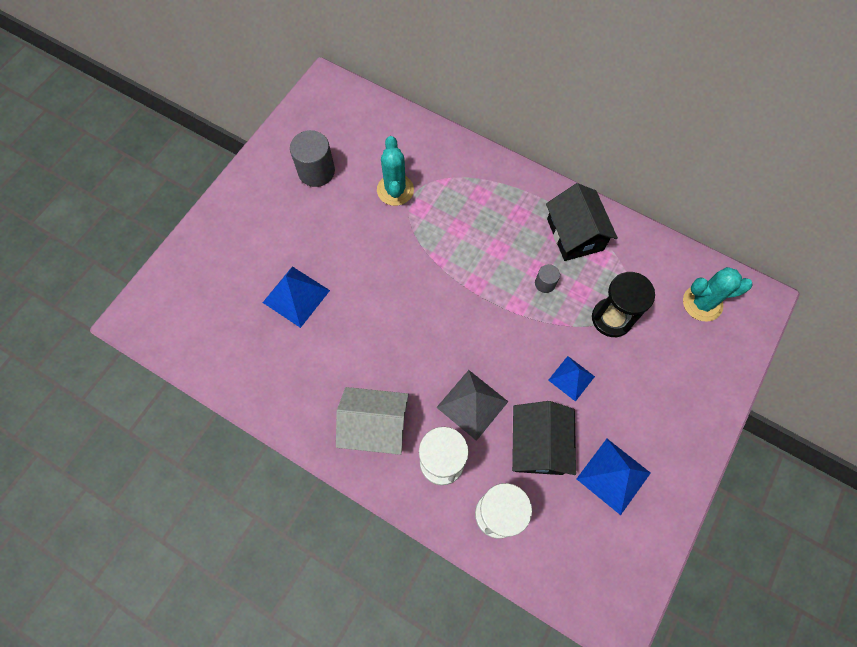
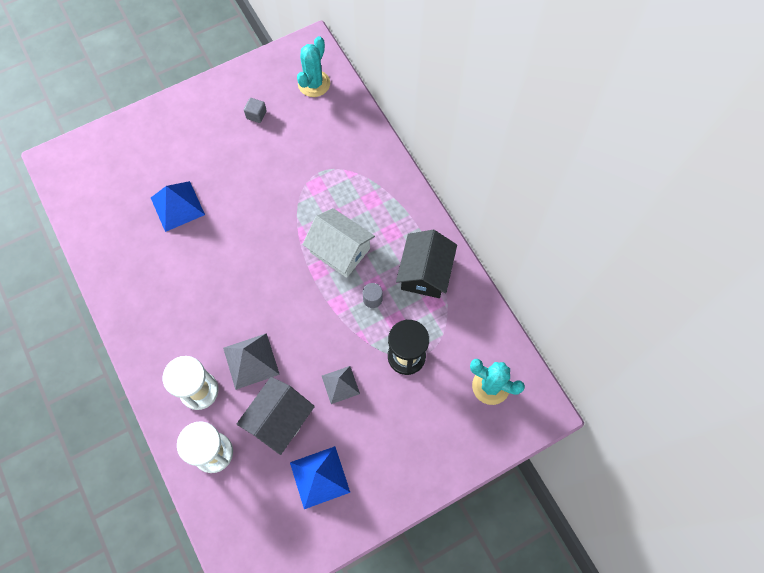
camera: 30 degrees right, 0 degrees up
(316, 171) = (256, 115): grey cylinder -> grey cube
(375, 426) = (169, 336): white house -> white house (340, 250)
(395, 190) = (306, 161): turquoise cactus -> turquoise cactus (314, 83)
(538, 444) = (279, 420): black house -> grey house
(571, 378) = (340, 384): blue pyramid -> grey pyramid

